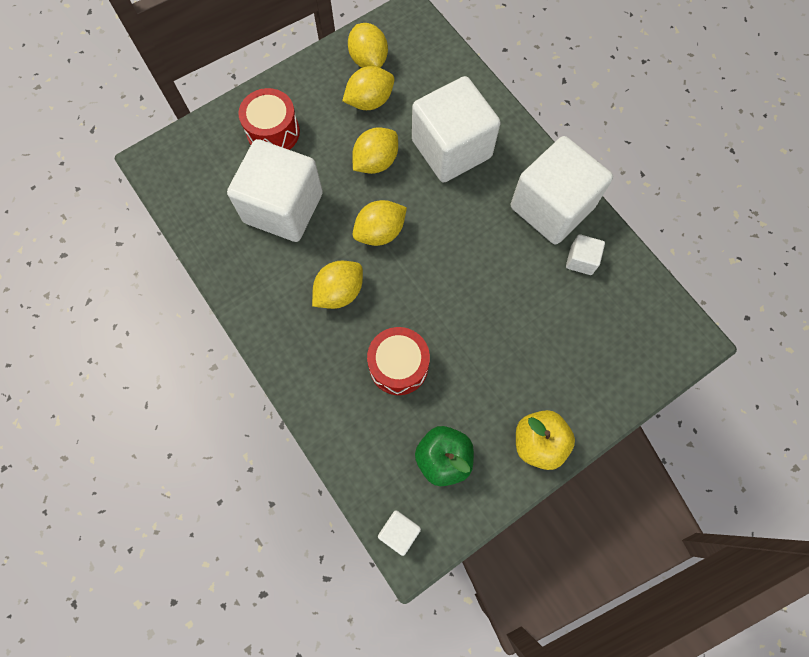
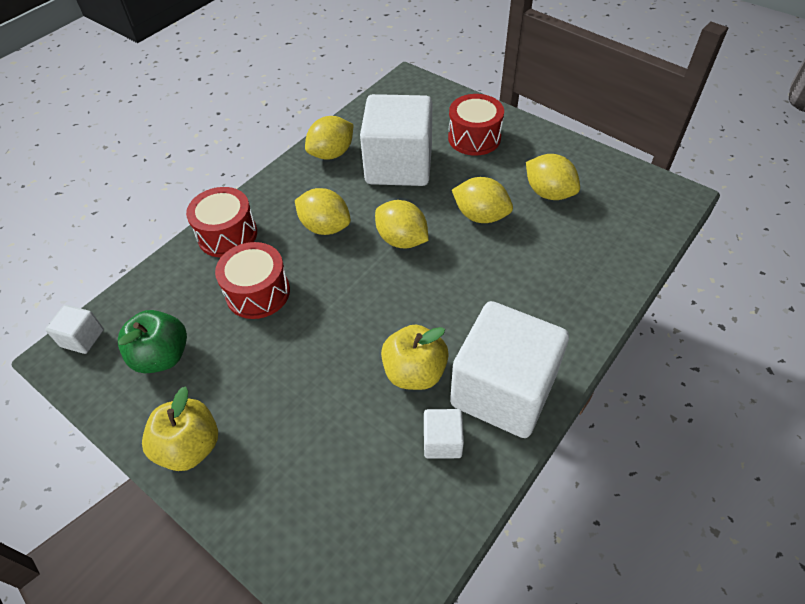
camera: 75 degrees right, 20 degrees down
(315, 383) = (227, 235): none -> red drum
(368, 60) = (597, 179): yellow lemon -> yellow lemon (332, 153)
(451, 149) = (530, 273): white cube -> none
(519, 261) = (414, 372): none -> yellow apple

